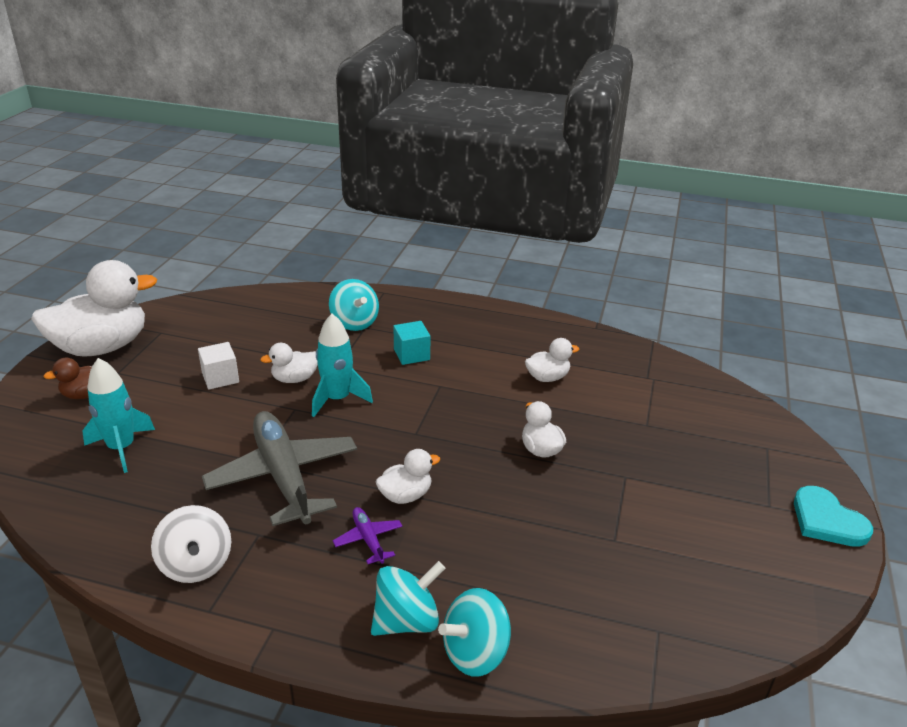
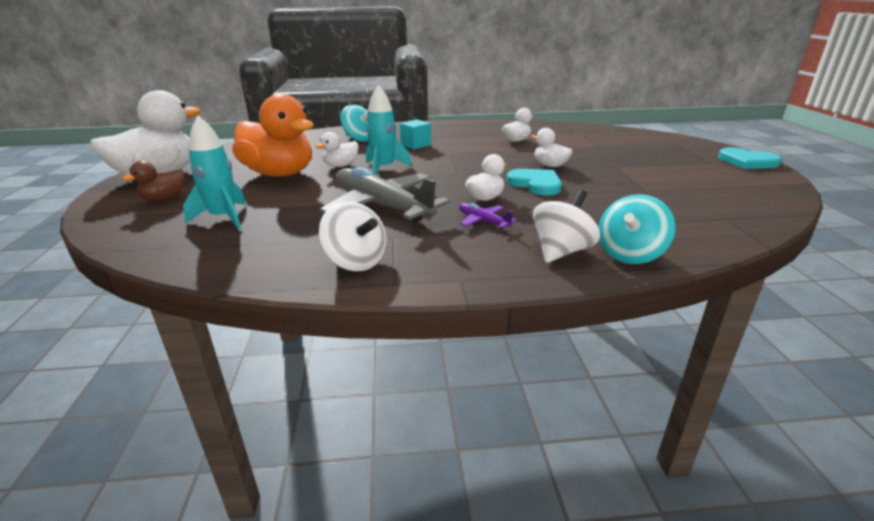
camera: 20 degrees left, 5 degrees down
(220, 378) = (279, 174): white cube -> orange duck
(407, 621) = (561, 251): turquoise spinning top -> white spinning top
(487, 485) = (535, 184): none -> turquoise heart

